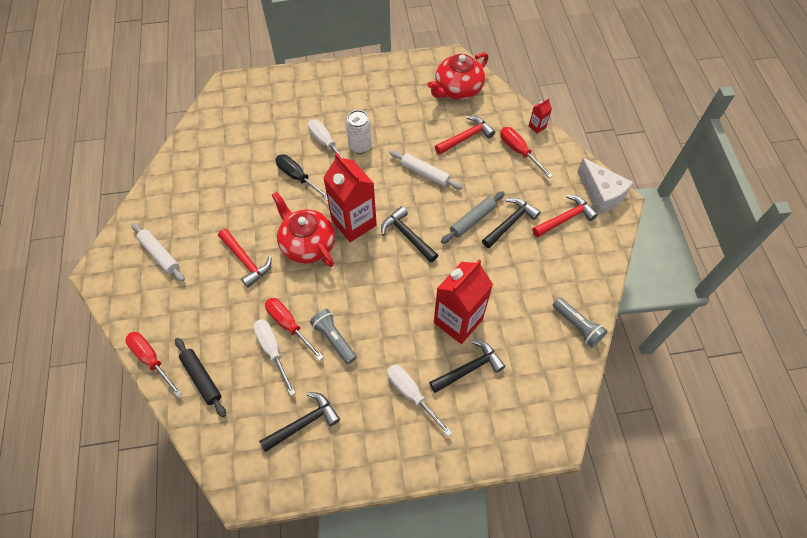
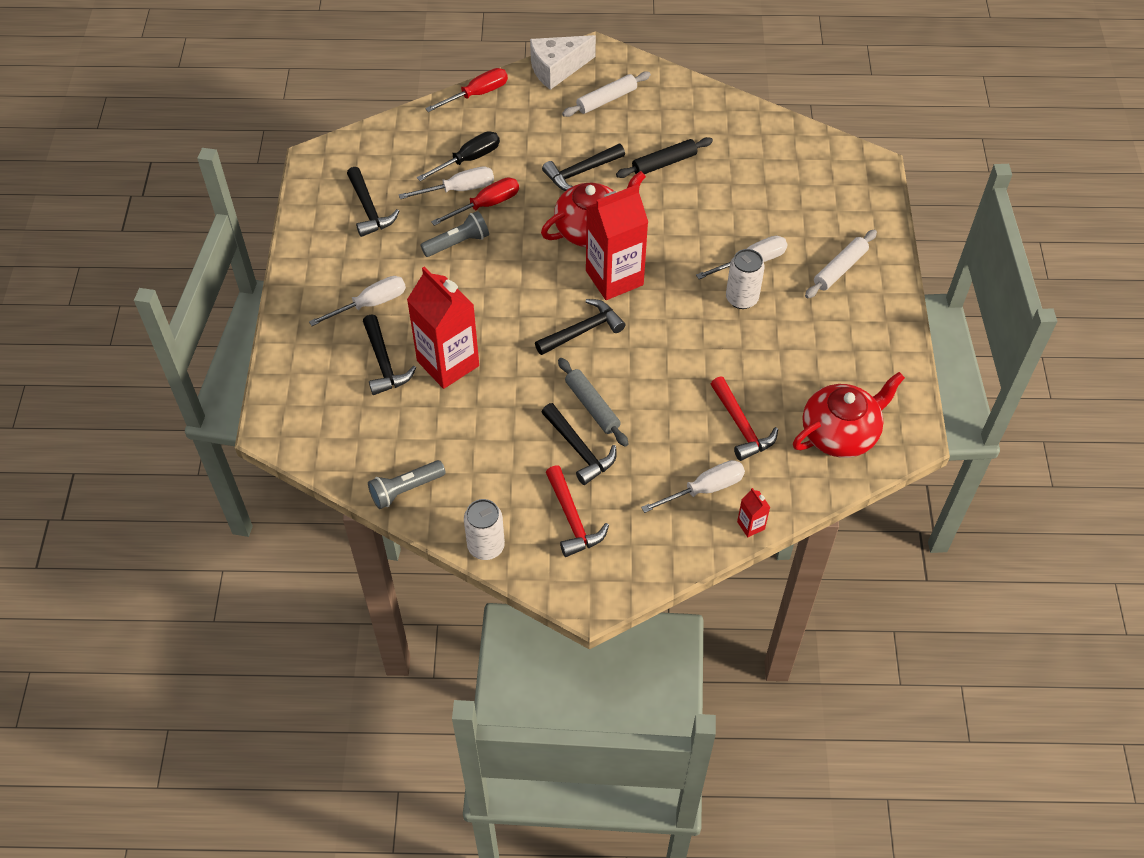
camera: 100 degrees right, 5 degrees down
(202, 378) = (444, 132): black rolling pin -> black rolling pin (664, 163)
(246, 261) = (580, 172): red hammer -> black hammer
(298, 177) = (697, 228): black screwdriver -> black screwdriver (468, 159)
(425, 173) = (682, 365): white rolling pin -> white rolling pin (840, 269)
(457, 90) = (840, 433): red teapot -> red teapot turned 90 degrees clockwise
(519, 151) = (704, 489): red screwdriver -> white screwdriver
(601, 194) = (606, 579): white cheese -> white cheese (557, 69)
(603, 265) = (486, 546): none -> white can

